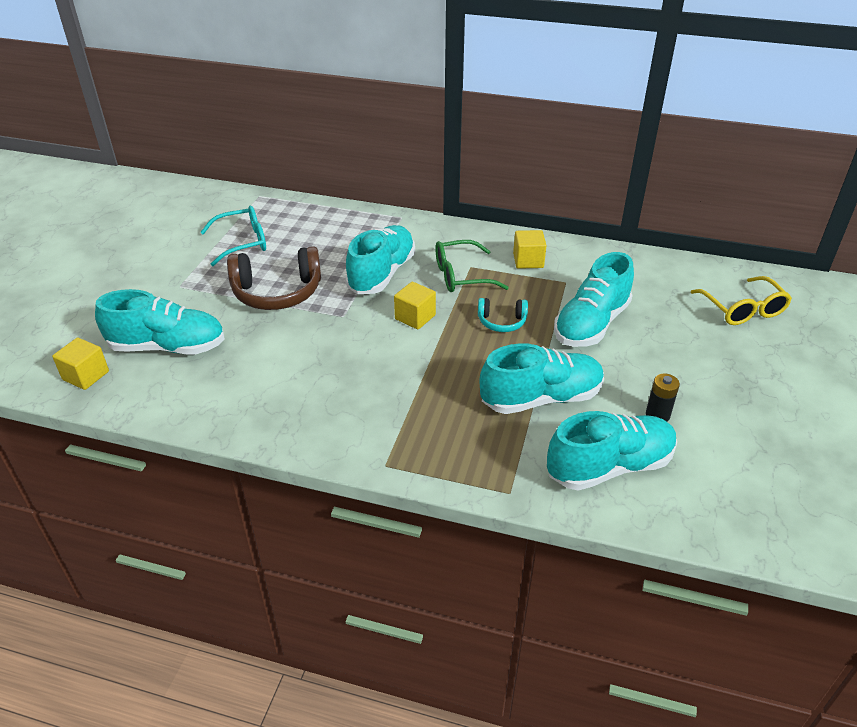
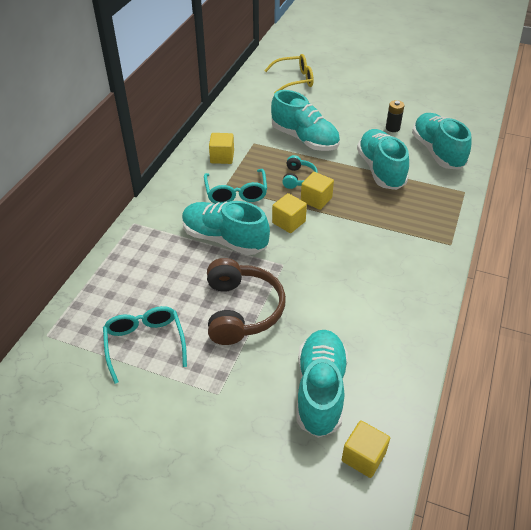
camera: 85 degrees left, 5 degrees up
(461, 276) = (236, 193): green glasses -> turquoise glasses
(461, 338) = (316, 199): none -> yellow cube

